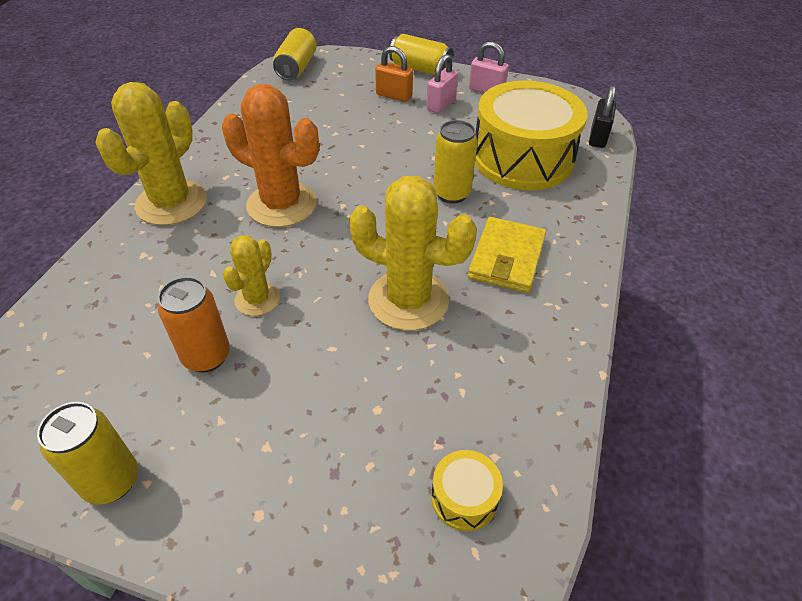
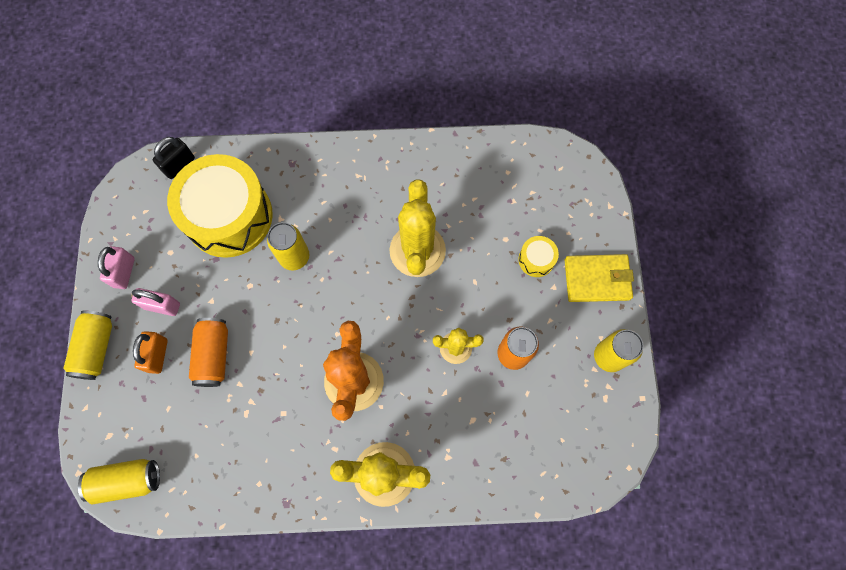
camera: 110 degrees left, 25 degrees up
(373, 124) = (214, 355): none -> orange can
(464, 497) = (536, 180): yellow drum -> yellow drum (536, 259)
(506, 258) = (354, 201): yellow wallet -> yellow wallet (597, 279)
(598, 137) = (179, 165): black padlock -> black padlock turned 45 degrees counterclockwise

